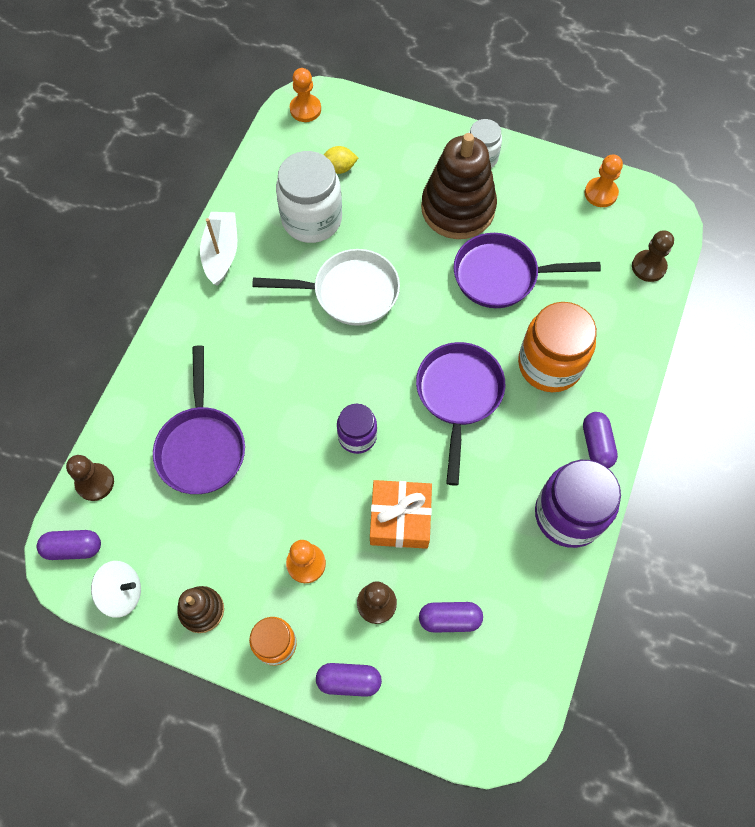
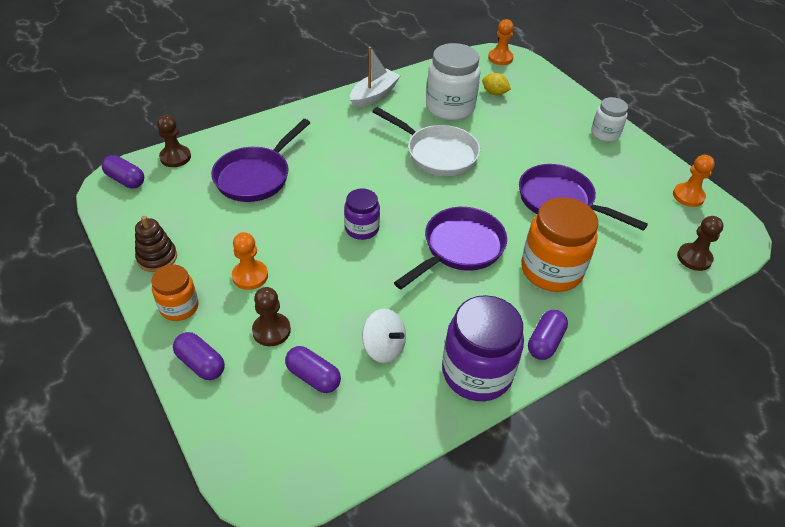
camera: 35 degrees right, 20 degrees down
(122, 592) = (124, 218): white spinning top -> white spinning top (383, 347)
(400, 519) = (342, 292): orange gift -> none
(458, 208) = (561, 150): brown stacking toy -> none

